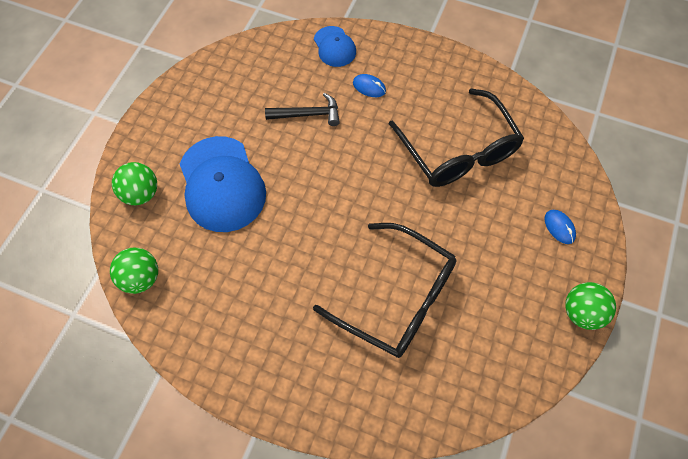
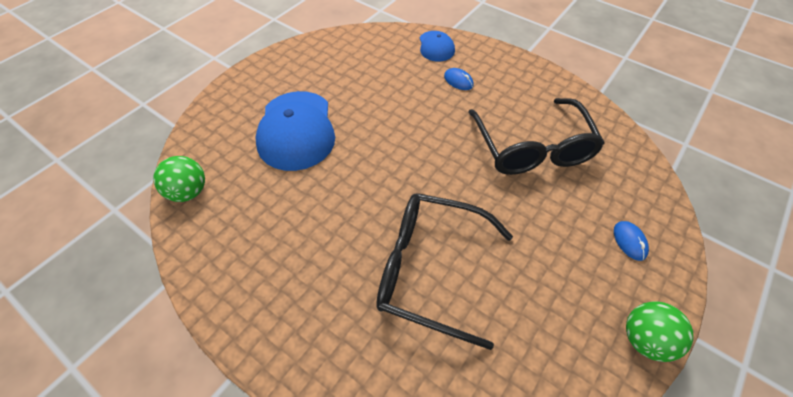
camera: 15 degrees right, 10 degrees down
(141, 193) = (222, 123): green ball -> none
(308, 114) = (395, 91): black hammer -> none
(396, 297) = (431, 270): black glasses -> black glasses turned 150 degrees clockwise

